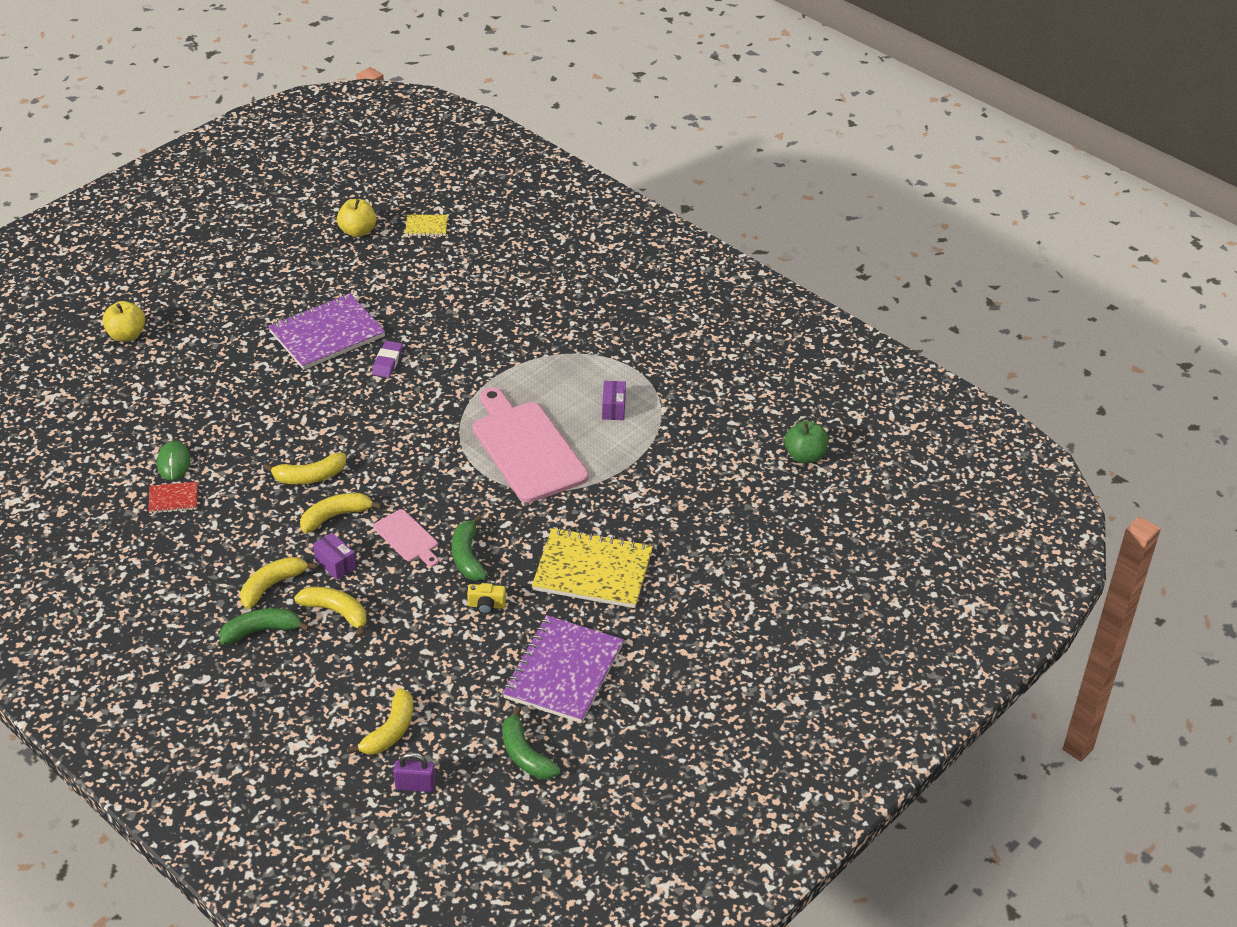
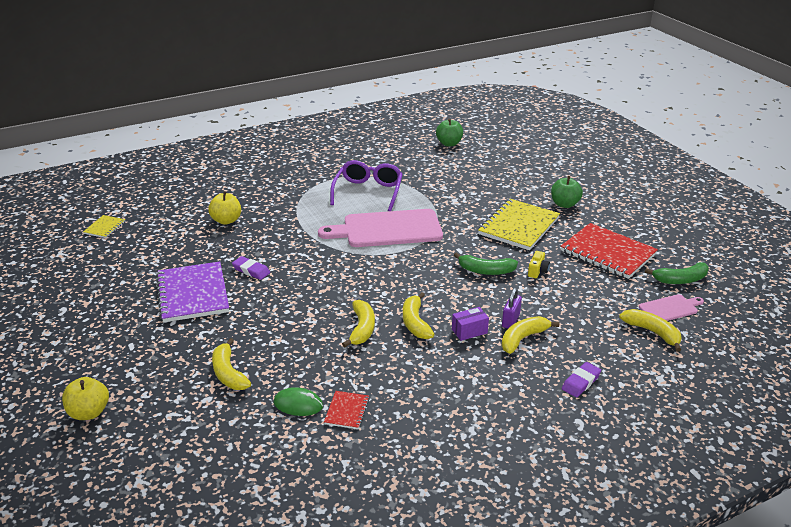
camera: 70 degrees left, 10 degrees down
(261, 631) = (532, 381): green banana -> none
(271, 673) = (581, 382): none -> purple eraser
(272, 586) = (481, 367): yellow banana -> yellow banana (228, 373)
(357, 231) = (75, 259): yellow apple -> yellow apple (226, 220)
(407, 538) = (455, 293): pink cutting board -> pink cutting board (670, 308)
(415, 785) = (706, 329): purple padlock -> purple padlock (510, 320)
(563, 671) = (608, 253): purple notebook -> red notebook
(613, 408) = (368, 192): purple box -> purple glasses
(679, 610) = (564, 204): none -> green apple

